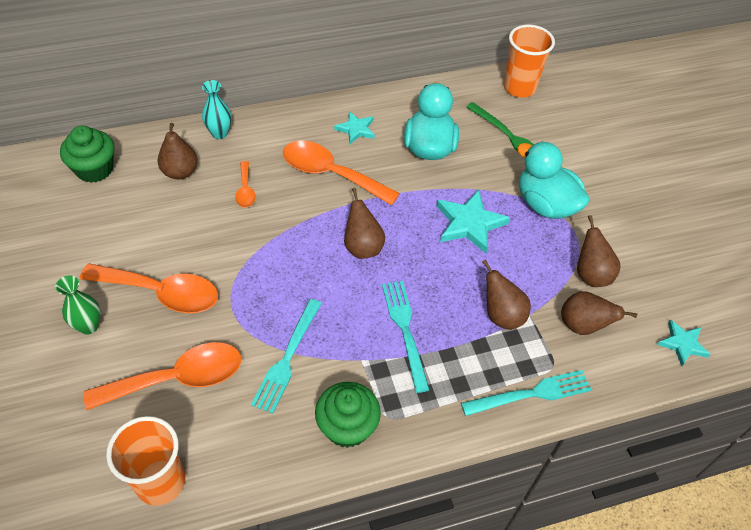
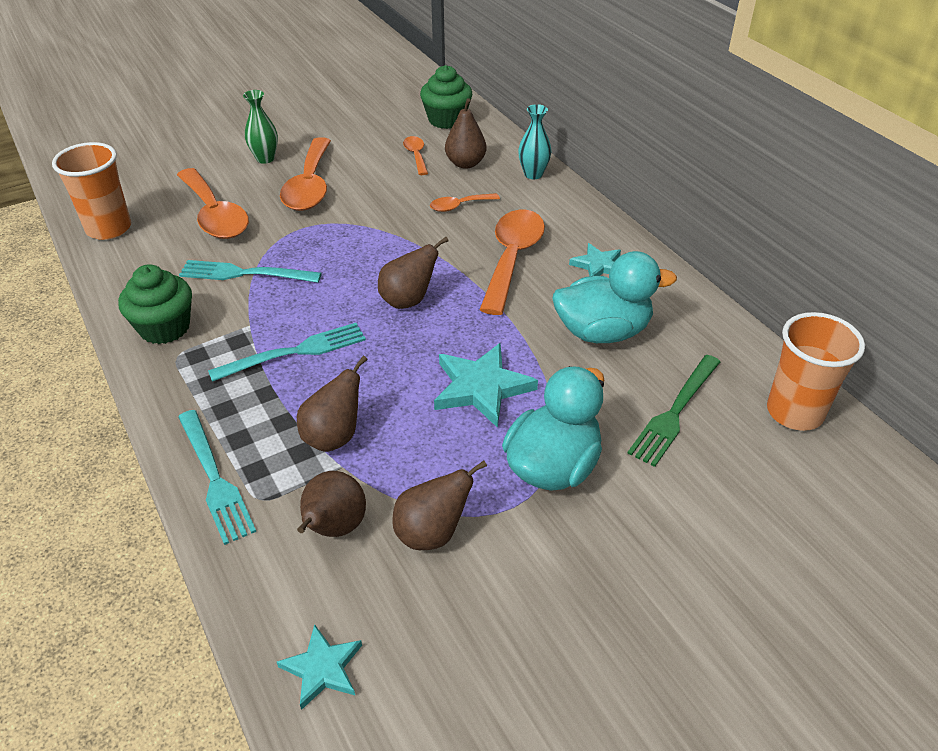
camera: 80 degrees right, 10 degrees down
(148, 203) = (416, 155): none -> orange spoon

